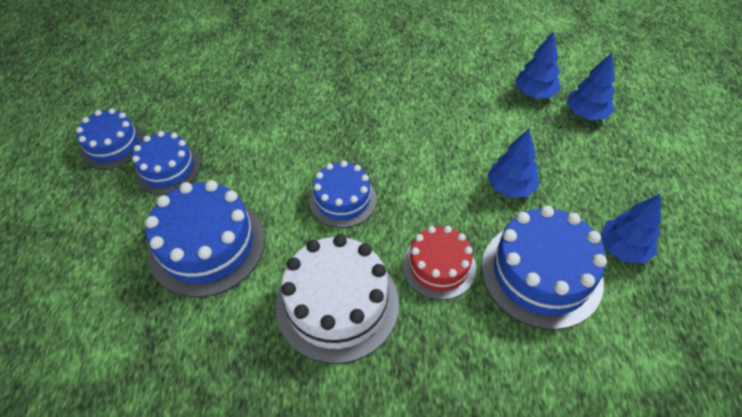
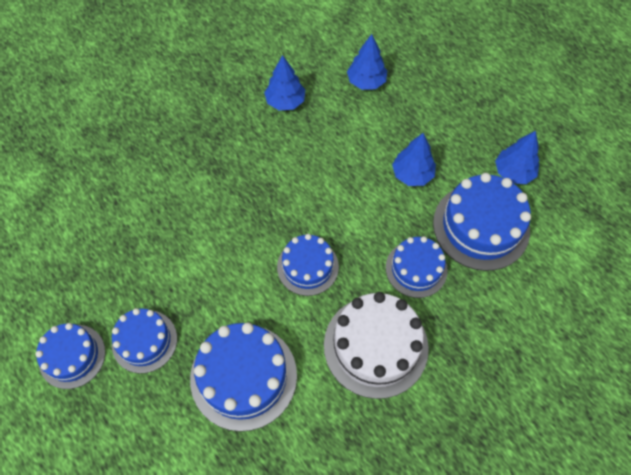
camera: 40 degrees left, 10 degrees up
(439, 266) = (416, 269): red cake -> blue cake
(586, 114) = (414, 77): blue tree -> blue tree (285, 101)

